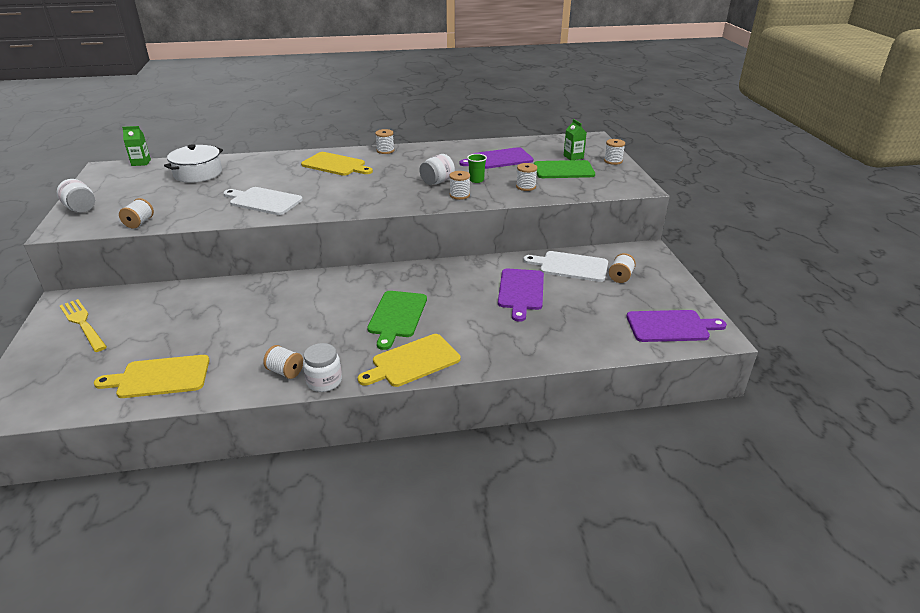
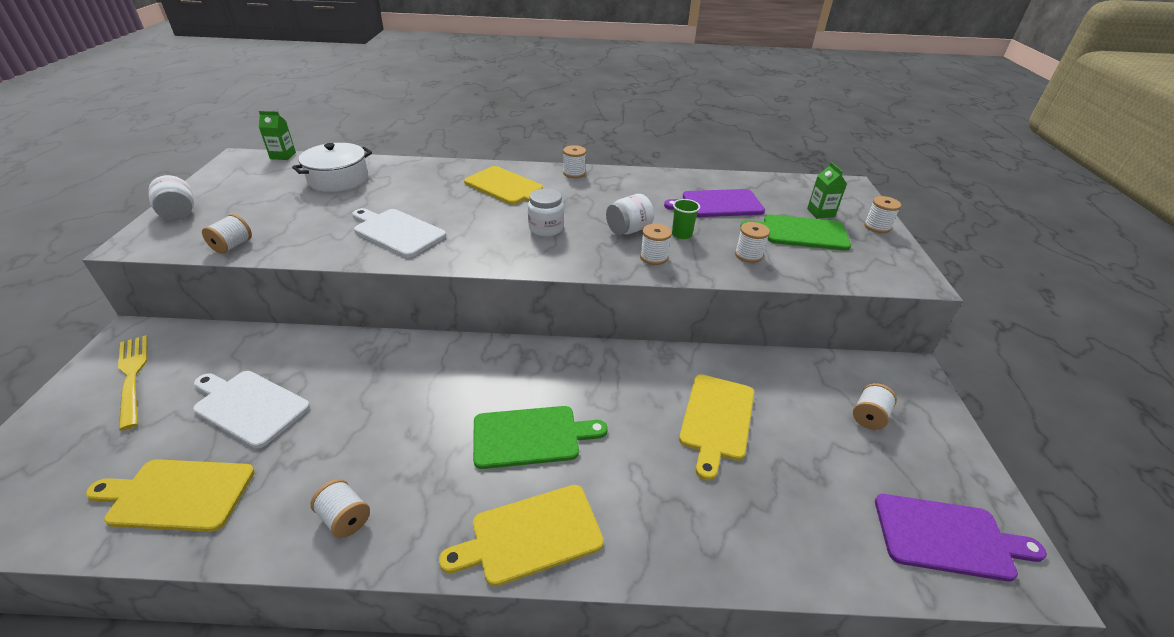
camera: 10 degrees right, 5 degrees up
(324, 381) = (392, 551): white jar -> white jar (546, 228)
(397, 316) = (531, 436): green cutting board -> green cutting board turned 120 degrees counterclockwise
(521, 291) = (716, 419): purple cutting board -> yellow cutting board
(570, 266) = (795, 384): white cutting board -> white cutting board (249, 406)

